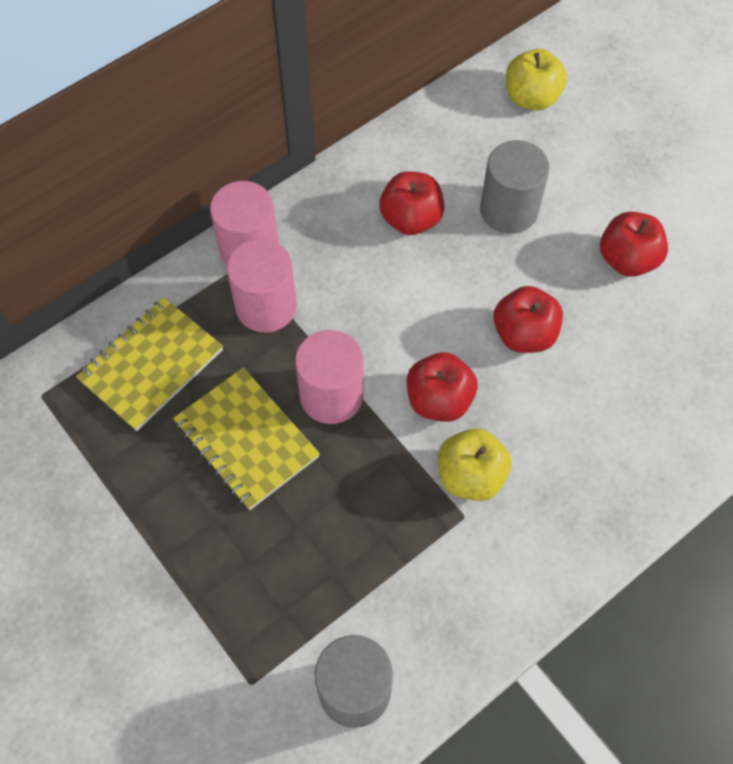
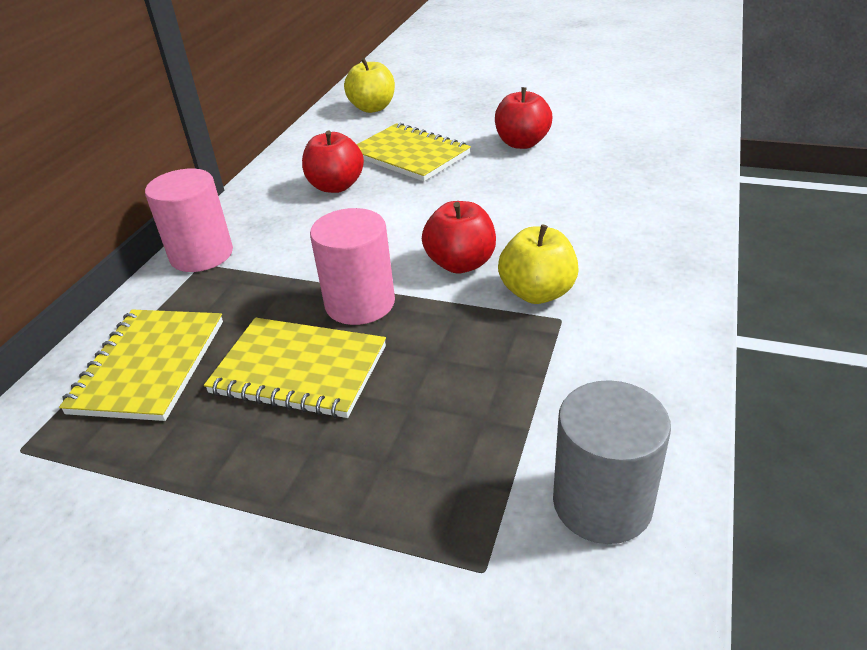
camera: 30 degrees left, 25 degrees down
(266, 306) = (246, 279): pink cylinder -> none
(508, 210) = (410, 155): grey cylinder -> yellow notebook
(524, 334) = (489, 203): red apple -> none

